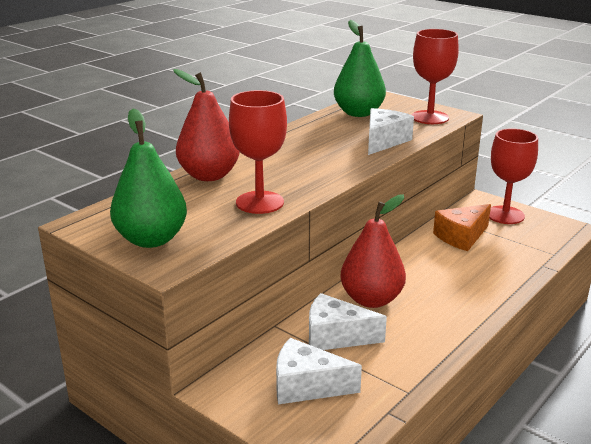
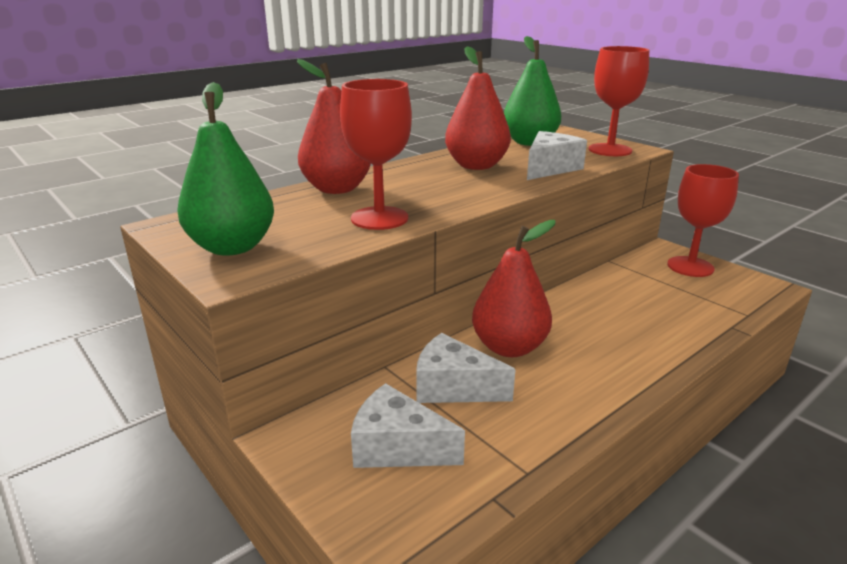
camera: 10 degrees right, 0 degrees up
(320, 142) = (476, 166): none -> red pear
(461, 237) = (634, 286): orange cheese -> none

